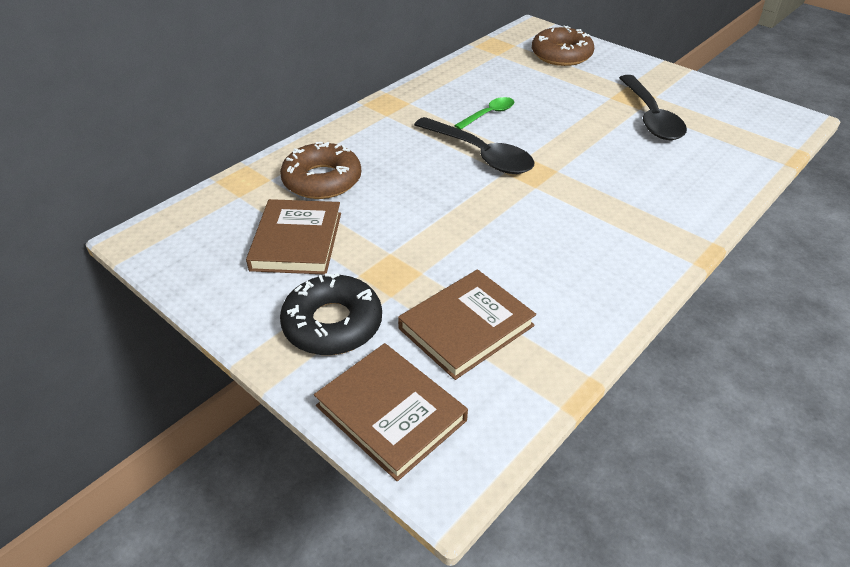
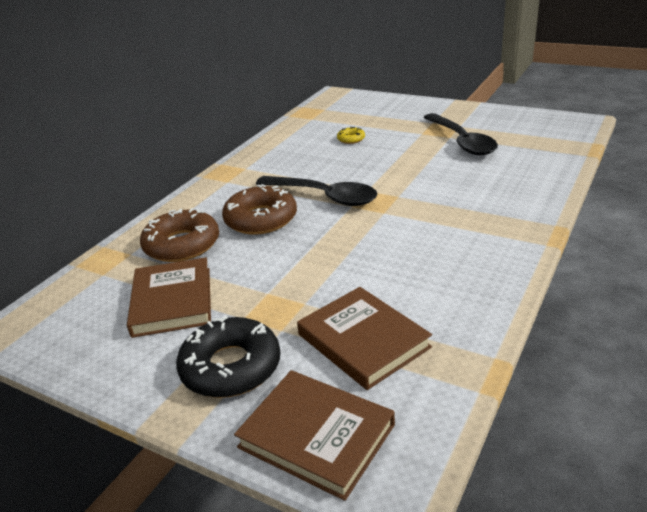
camera: 10 degrees left, 10 degrees down
(466, 327) = (363, 341): brown book -> brown book turned 75 degrees counterclockwise
(489, 114) = (320, 164): green spoon -> none
(531, 89) = (351, 139): none -> yellow donut
(561, 55) = (367, 110): brown donut -> brown donut (261, 219)

